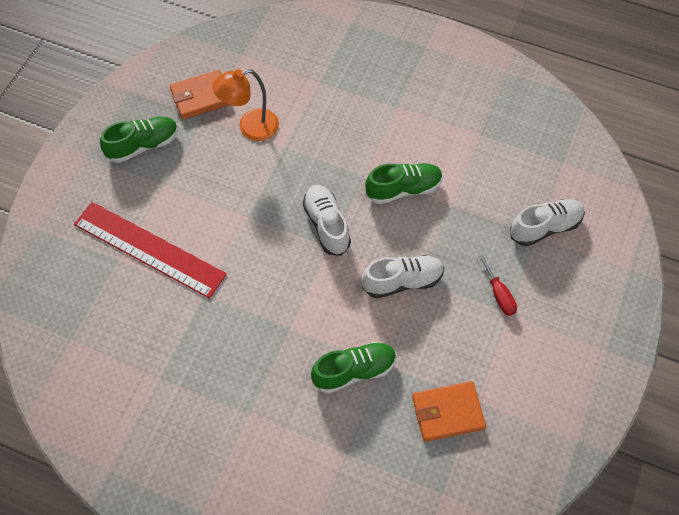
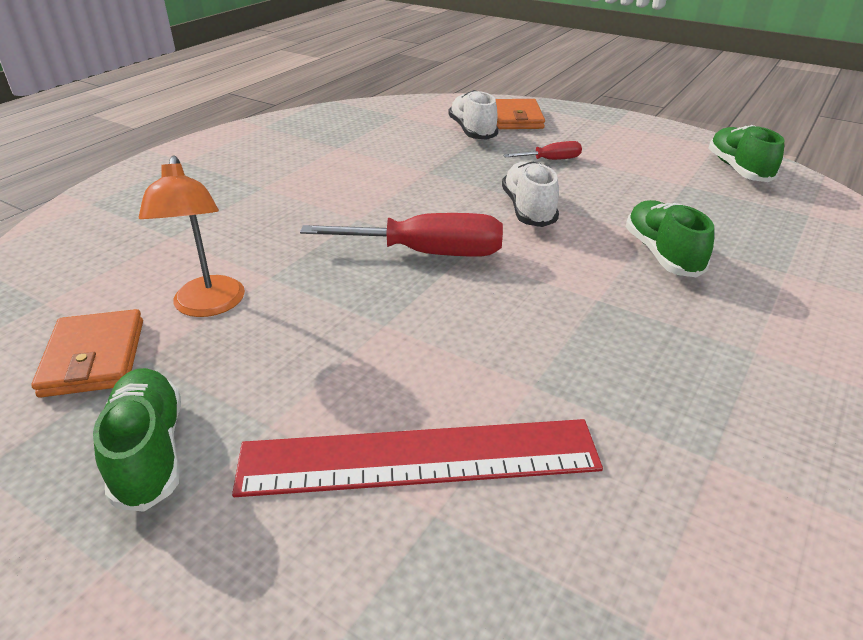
camera: 80 degrees left, 25 degrees down
(149, 249) = (418, 458): red ruler -> red ruler turned 45 degrees clockwise
(326, 225) = (428, 253): white shoe -> red screwdriver
(403, 189) = (392, 195): green shoe -> green shoe (738, 169)
(447, 412) = (704, 201): orange wallet -> orange wallet (516, 118)

